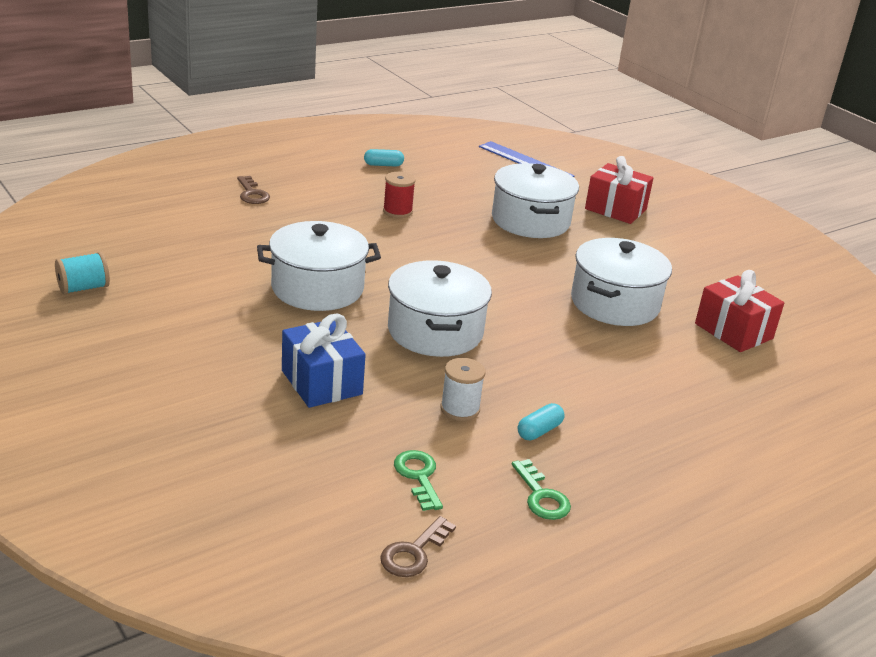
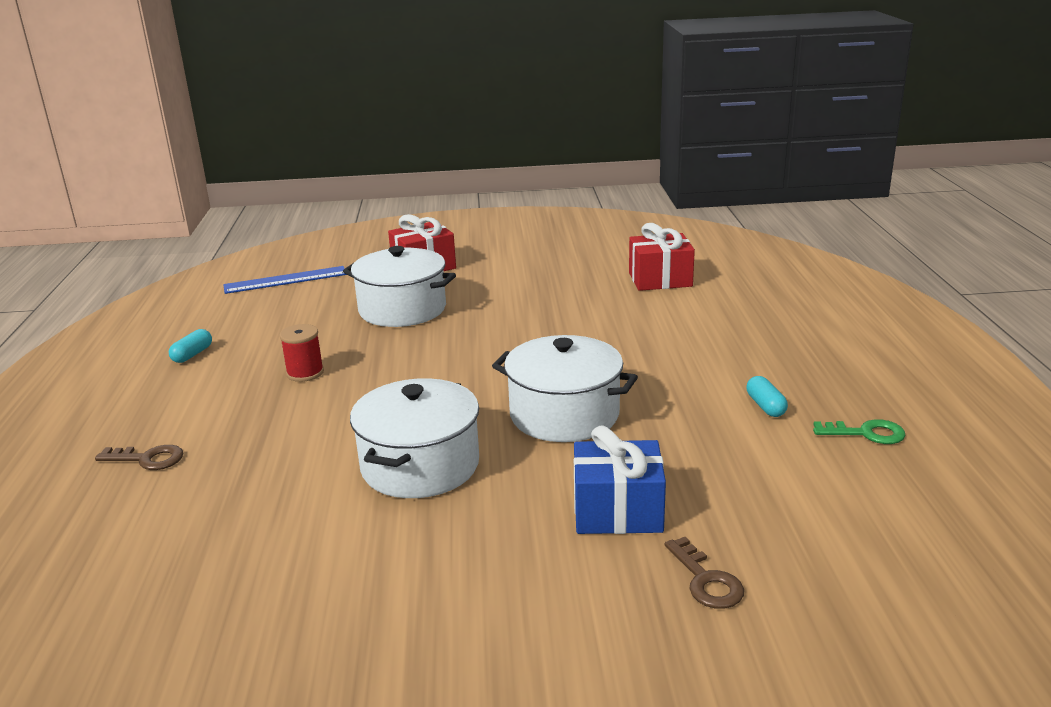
camera: 55 degrees left, 5 degrees down
(83, 288) = (242, 672): turquoise spool -> none
(414, 552) = (939, 528): brown key -> brown key (706, 580)
(418, 476) = (816, 492): green key -> none
(460, 409) = (711, 438): white spool -> none
(615, 303) = (582, 313): white pot -> none

